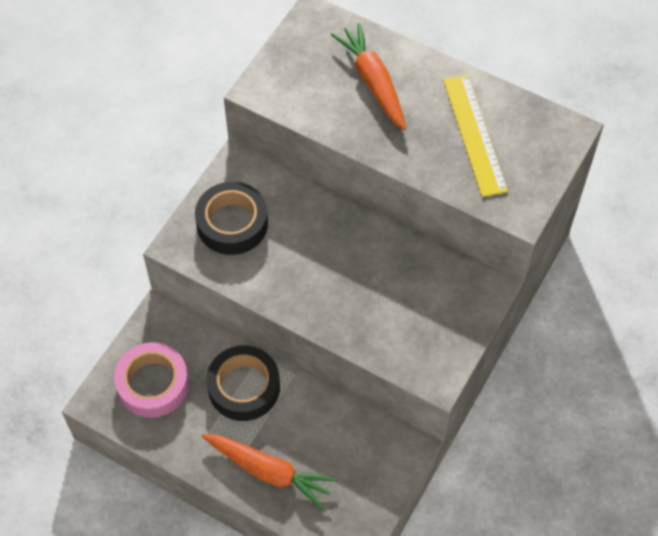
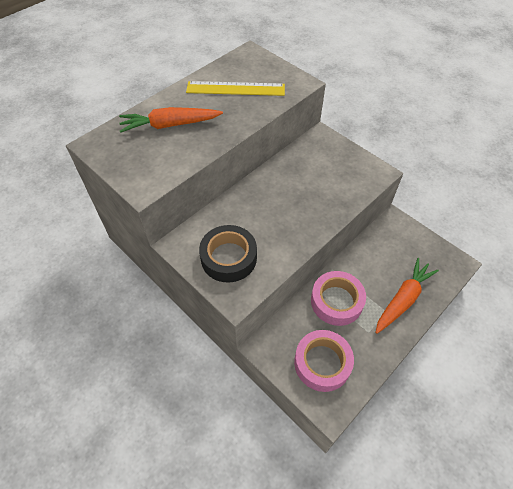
camera: 75 degrees left, 5 degrees down
(244, 387) = (336, 301): black tape -> pink tape

